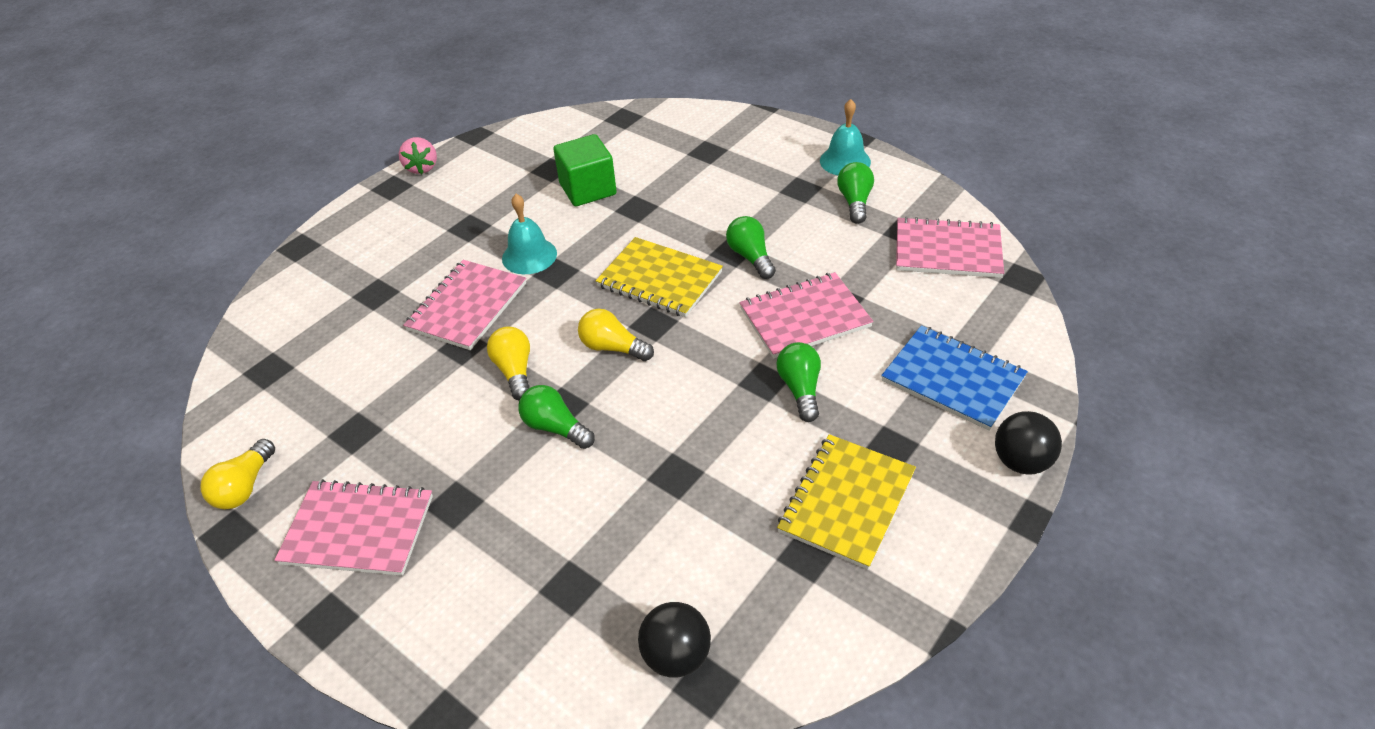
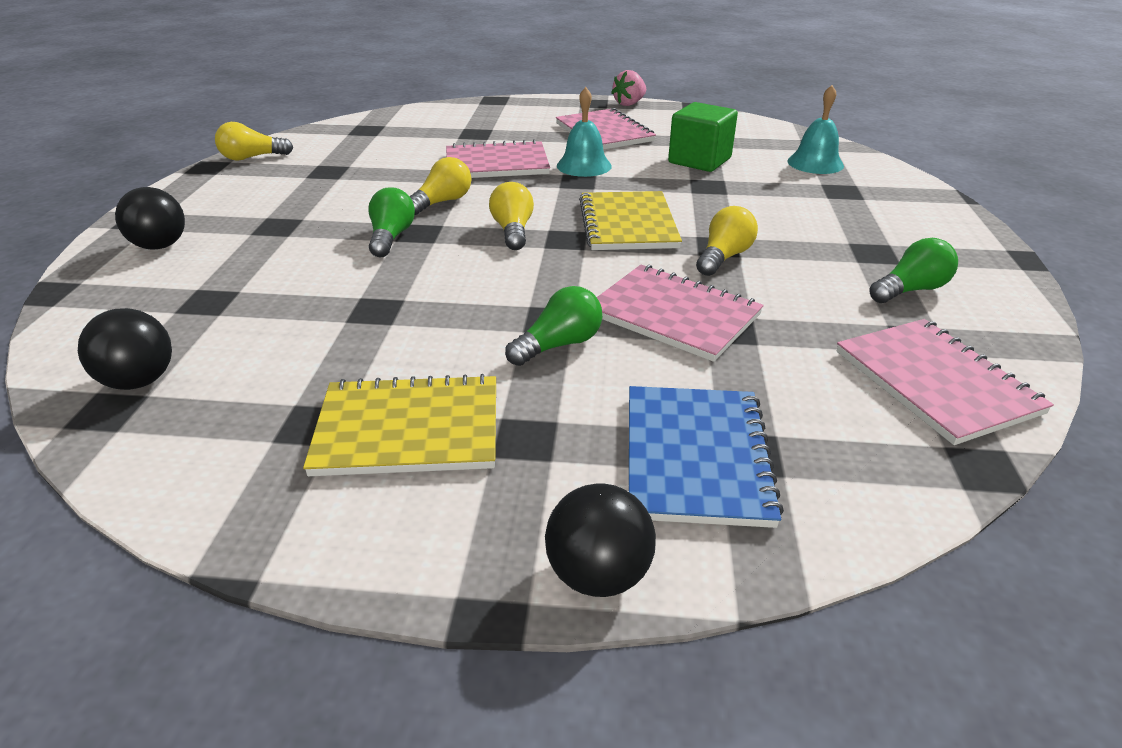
camera: 55 degrees right, 10 degrees down
(358, 530) = (230, 202): pink notebook -> pink notebook (604, 133)
(415, 608) = (160, 246): none -> black ball
(750, 257) = (723, 257): green light bulb -> yellow light bulb
(845, 161) = (969, 263): turquoise bell -> turquoise bell (815, 163)

